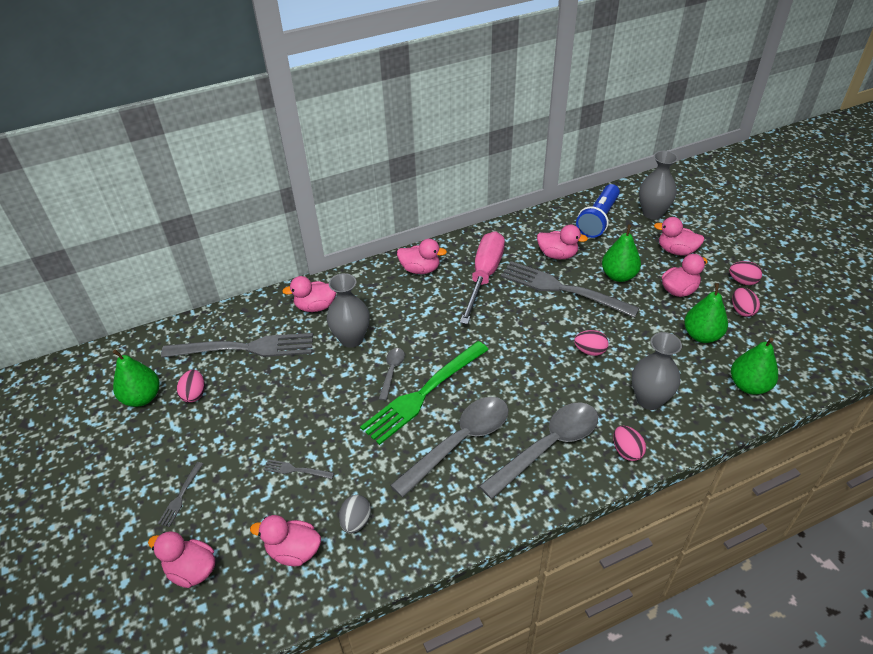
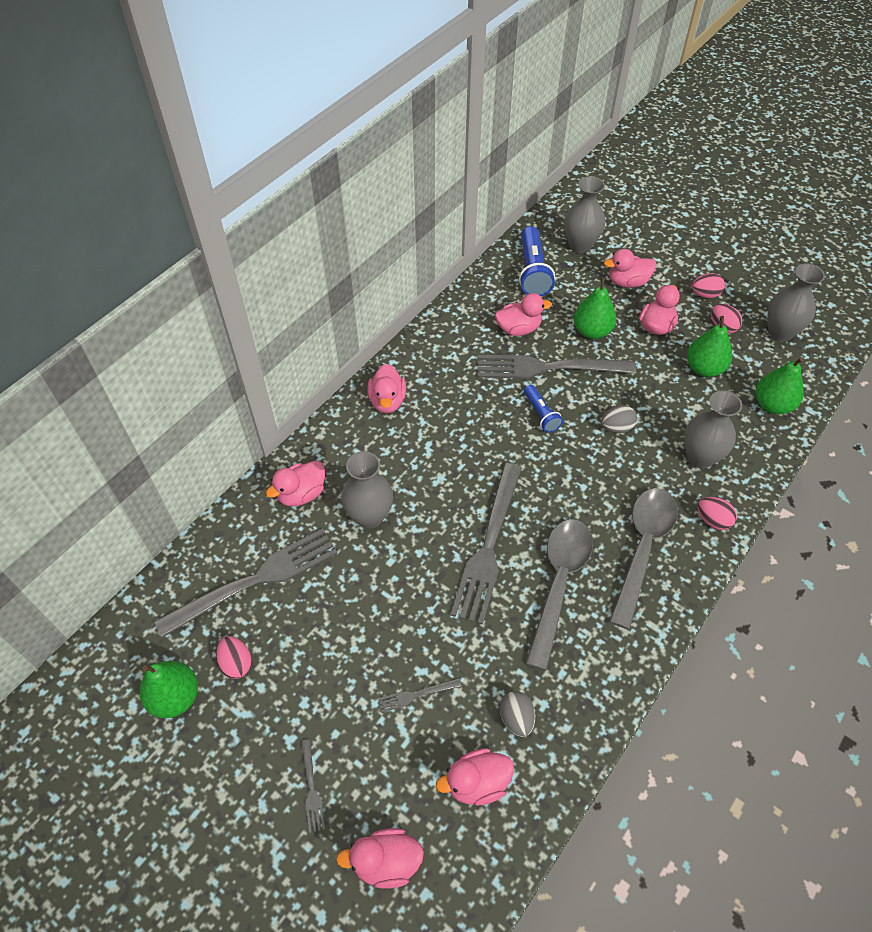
camera: 30 degrees left, 10 degrees up
(392, 371) = (439, 535): grey spoon -> none
(420, 269) = (387, 401): pink duck -> pink duck turned 105 degrees clockwise
(423, 394) = (488, 547): green fork -> grey fork
(484, 276) = (461, 383): pink screwdriver -> none
(532, 319) = (541, 414): none -> blue flashlight
(590, 351) = (616, 427): pink egg -> grey egg
(797, 333) = (780, 332): none -> grey vase

